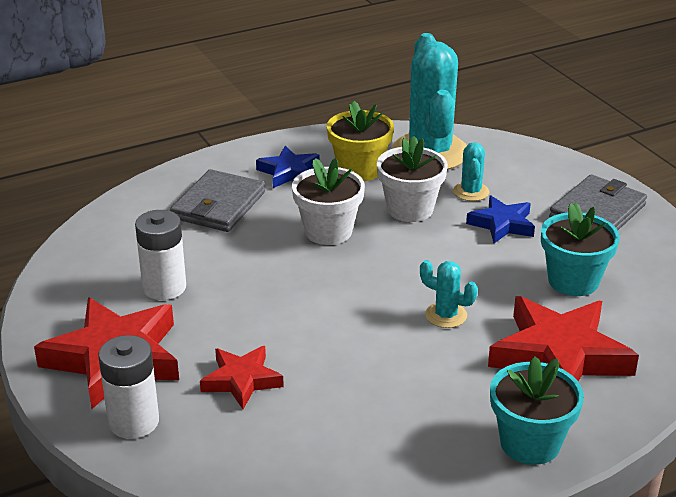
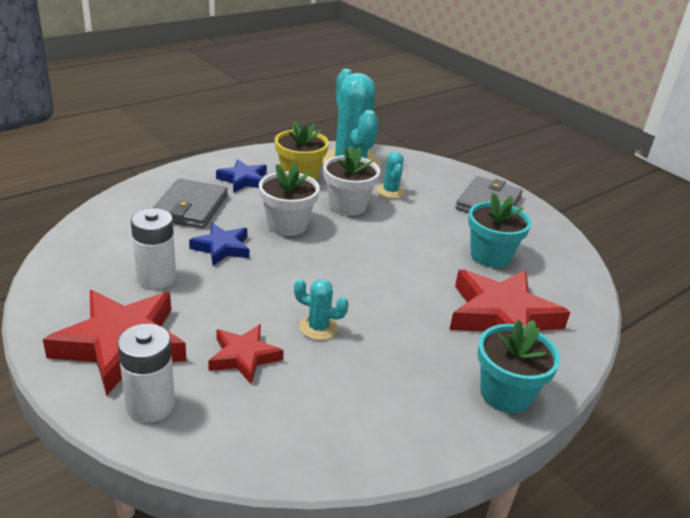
camera: 15 degrees left, 0 degrees up
(446, 315) = (402, 288): turquoise cactus -> turquoise cactus (318, 328)
(502, 224) = (422, 215): blue star -> blue star (222, 248)

